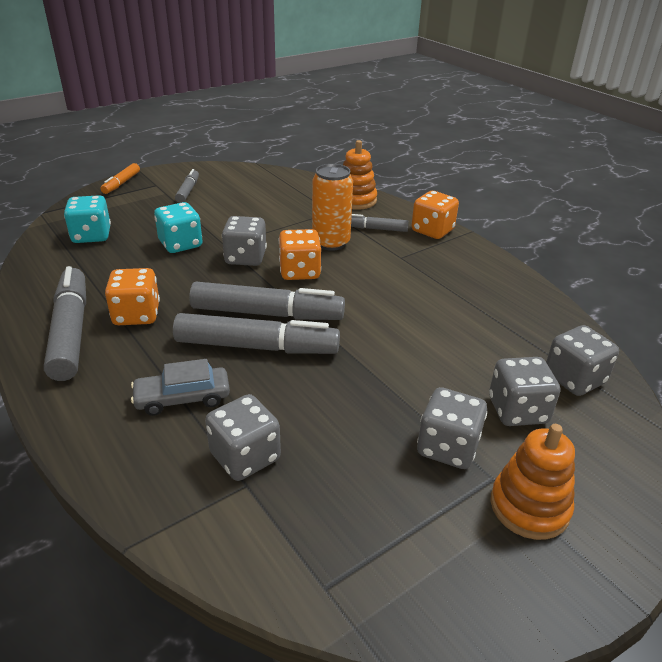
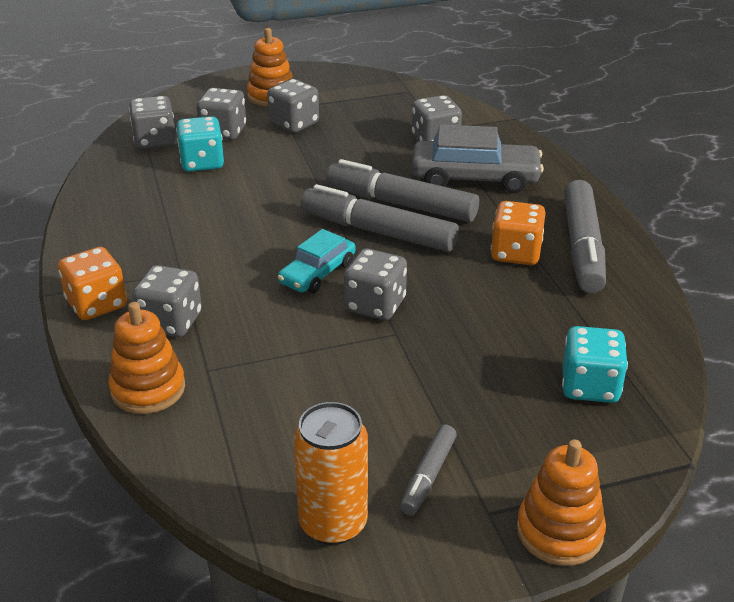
camera: 160 degrees left, 0 degrees up
(121, 183) = (559, 532): orange marker -> orange stacking toy
(180, 244) = (457, 344): turquoise dice -> turquoise dice (202, 163)
(182, 398) = (475, 178): grey car -> grey car, size x1.63
(300, 272) = (317, 273): orange dice -> turquoise car
(331, 243) = (250, 309): orange can -> orange can (333, 523)
(375, 229) = (170, 322): grey marker -> grey dice

